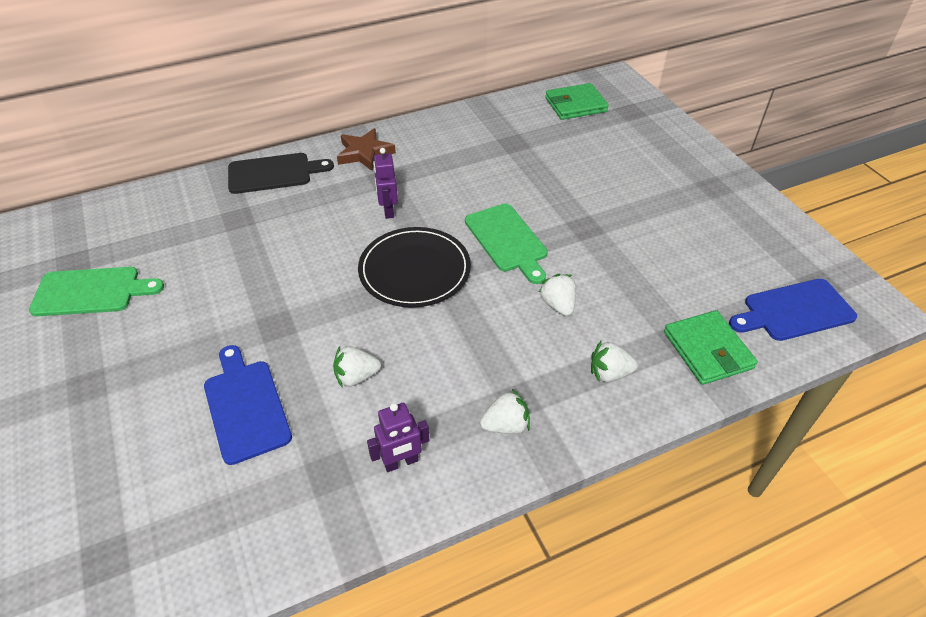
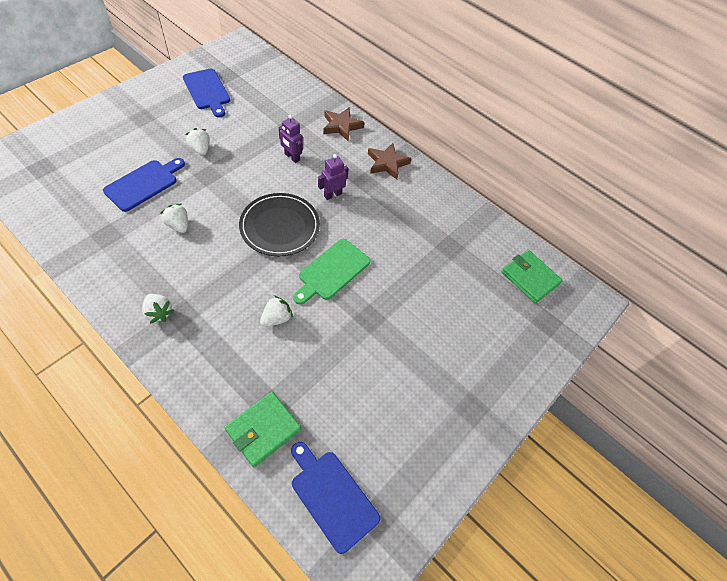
camera: 60 degrees right, 10 degrees up
(91, 292) = (207, 91): green cutting board -> blue cutting board
(274, 173) = (341, 126): black cutting board -> brown star
(401, 462) = (119, 266): purple robot -> purple robot (292, 157)
(609, 373) = (220, 364): white strawberry -> white strawberry (200, 149)

